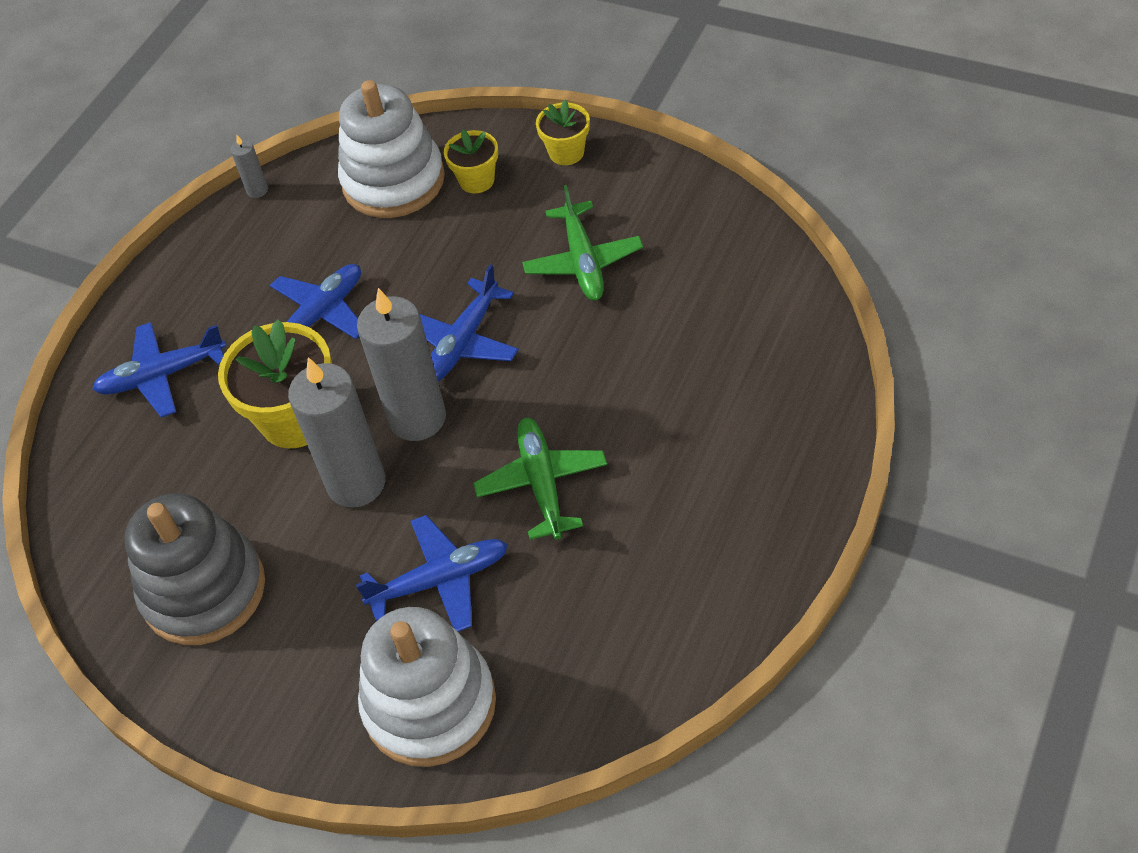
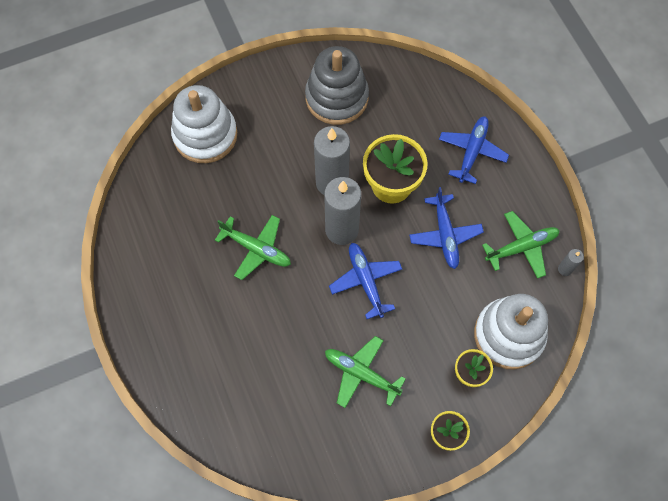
camera: 125 degrees right, 15 degrees up
(265, 241) = (521, 247): none -> green plane
(439, 580) = (253, 177): blue plane -> none

